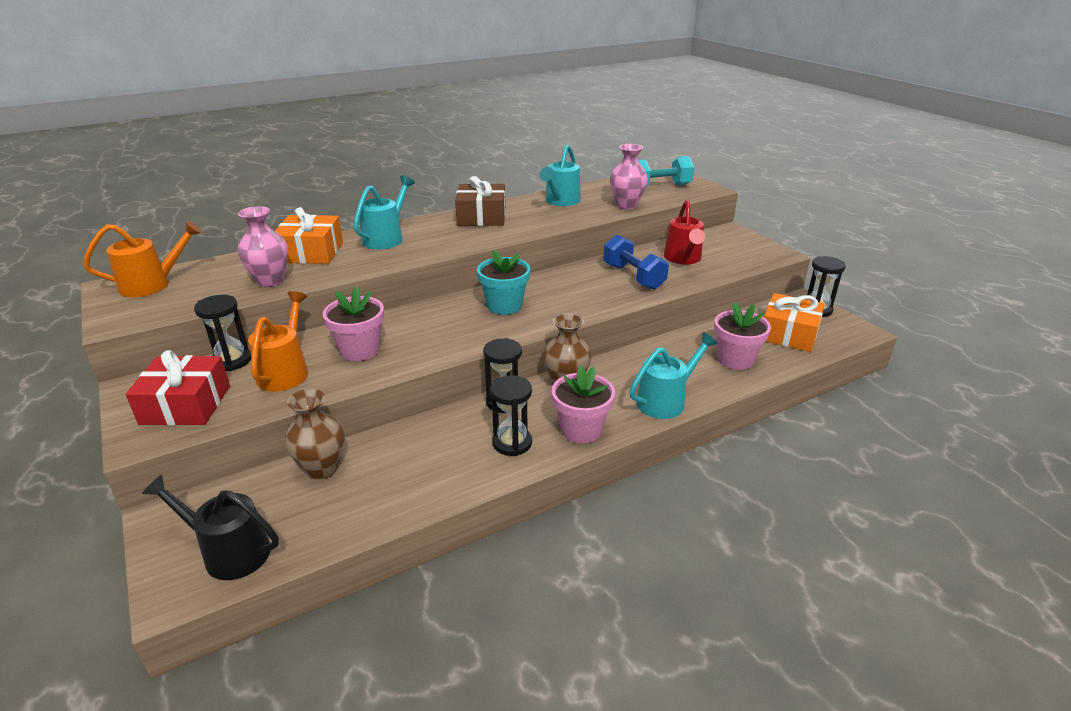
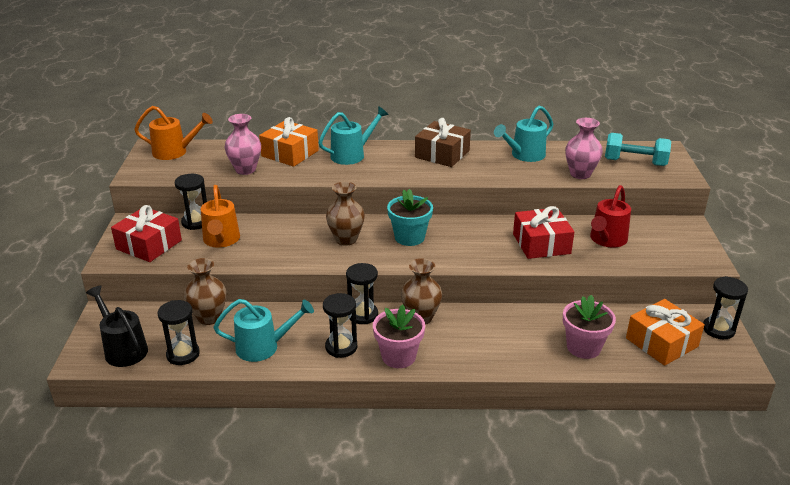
camera: 30 degrees right, 0 degrees up
(286, 371) = (221, 241): orange watering can -> orange watering can turned 135 degrees clockwise
(324, 525) = (183, 354): none -> black hourglass
(360, 350) = (278, 241): pink flower pot -> none
(438, 326) = (346, 239): none -> brown vase
(633, 277) = (541, 244): blue dumbbell -> red gift
(666, 400) = (487, 359): turquoise watering can -> turquoise watering can (264, 347)

